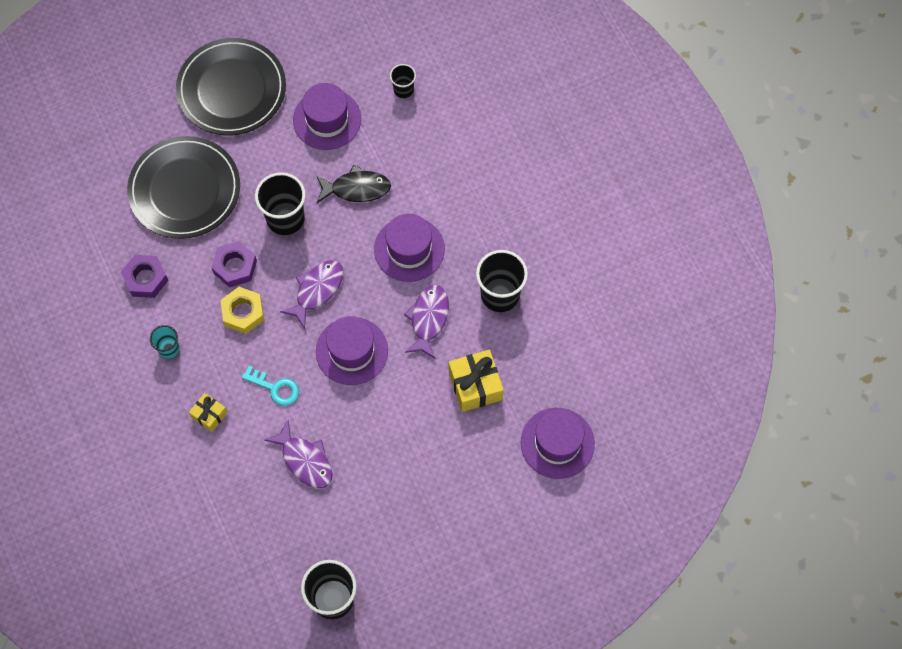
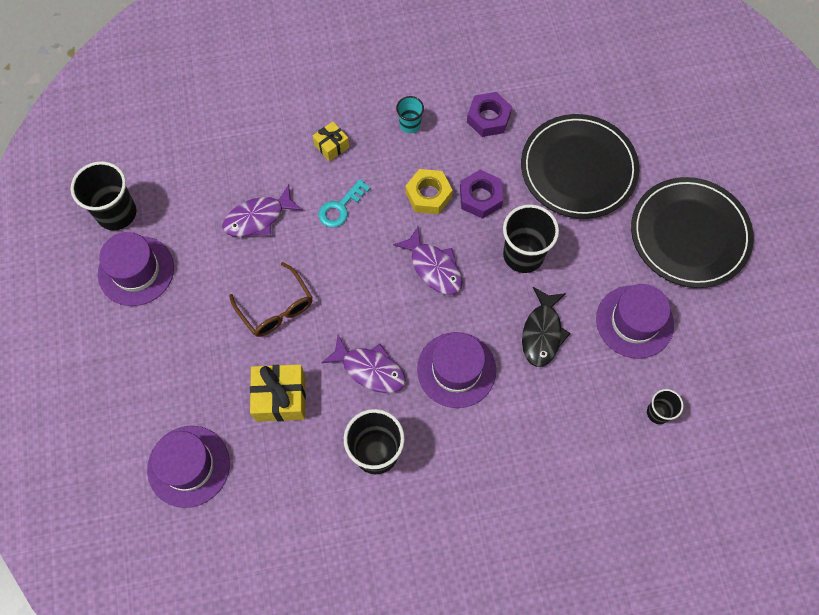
camera: 105 degrees right, 0 degrees up
(352, 351) = (357, 285): purple hat -> purple hat (136, 271)
(393, 415) = (276, 308): none -> brown glasses

